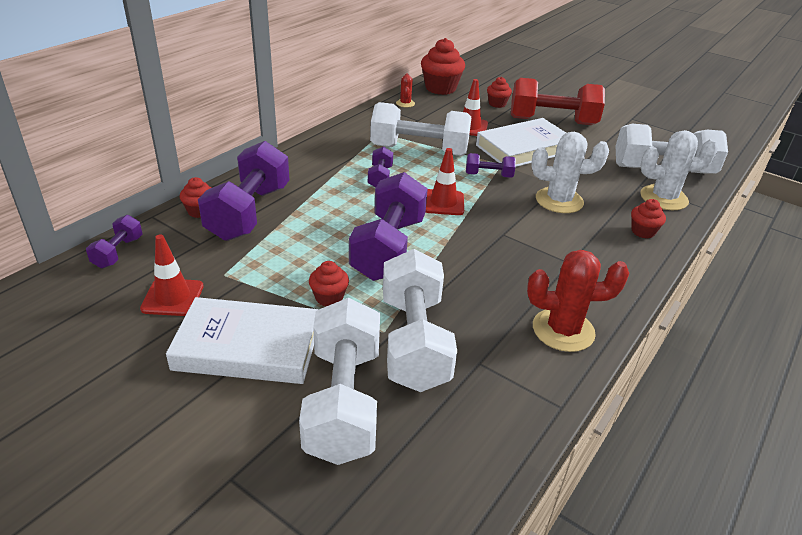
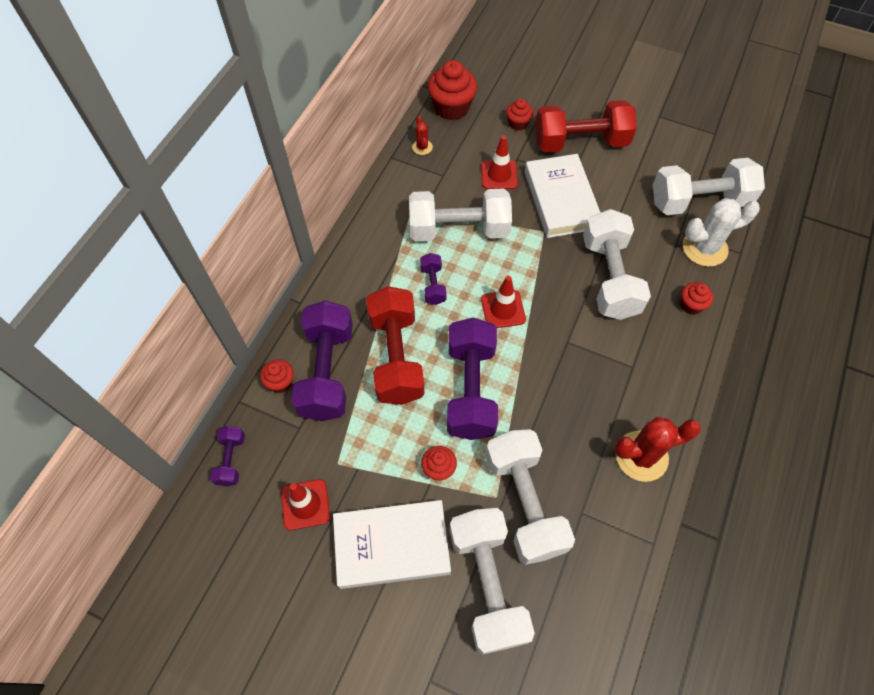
camera: 10 degrees left, 25 degrees up
(322, 214) = (396, 357): none -> red dumbbell
(488, 175) = (536, 254): purple dumbbell -> none
(524, 149) = (561, 200): white book -> white book turned 60 degrees counterclockwise
(559, 200) = (609, 277): white cactus -> white dumbbell

